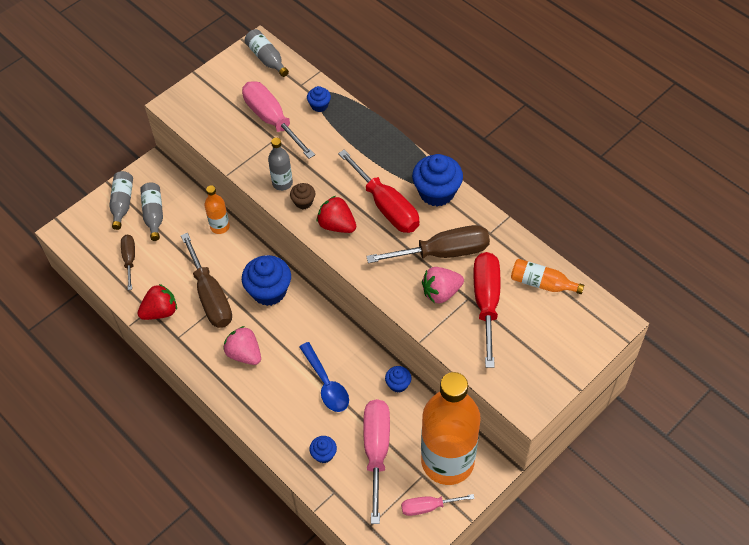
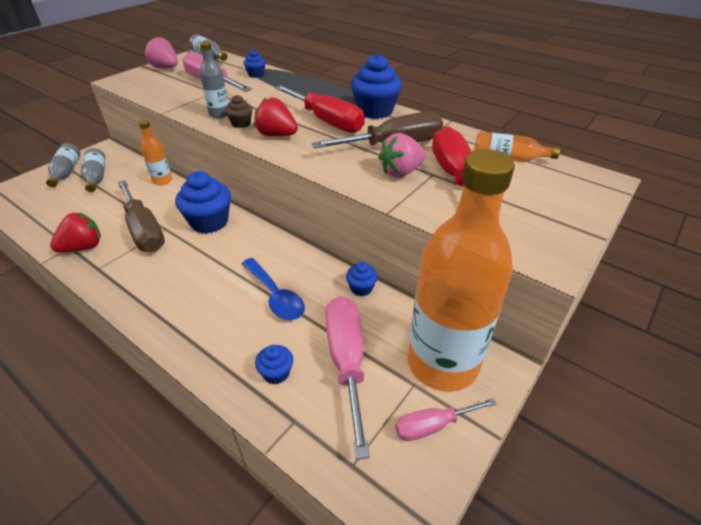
camera: 10 degrees left, 15 degrees down
(129, 259) = (61, 209): brown screwdriver -> none
(244, 354) = (177, 276): pink strawberry -> pink strawberry (165, 68)

